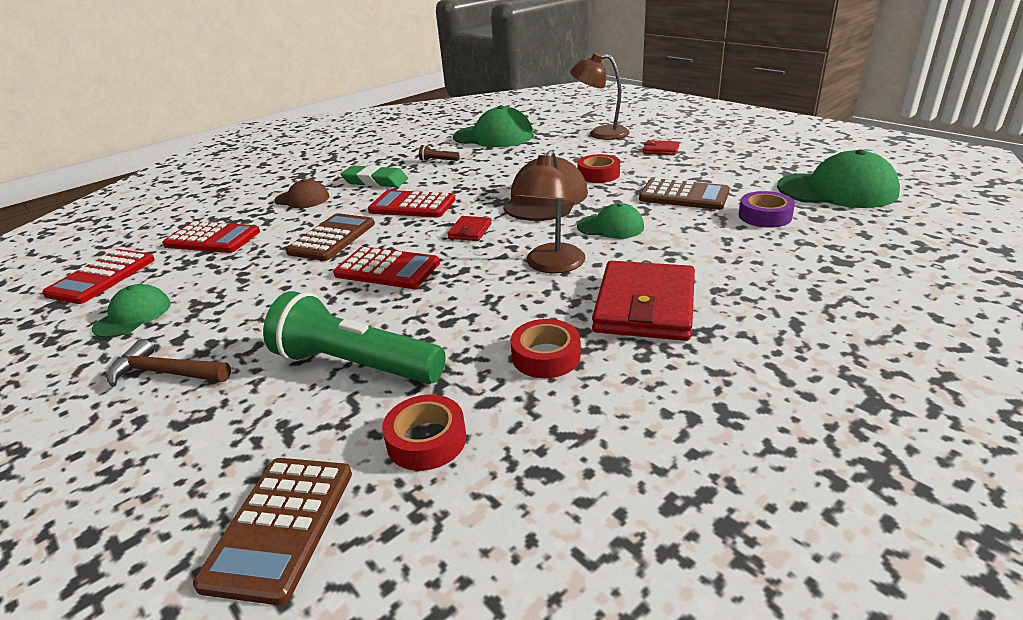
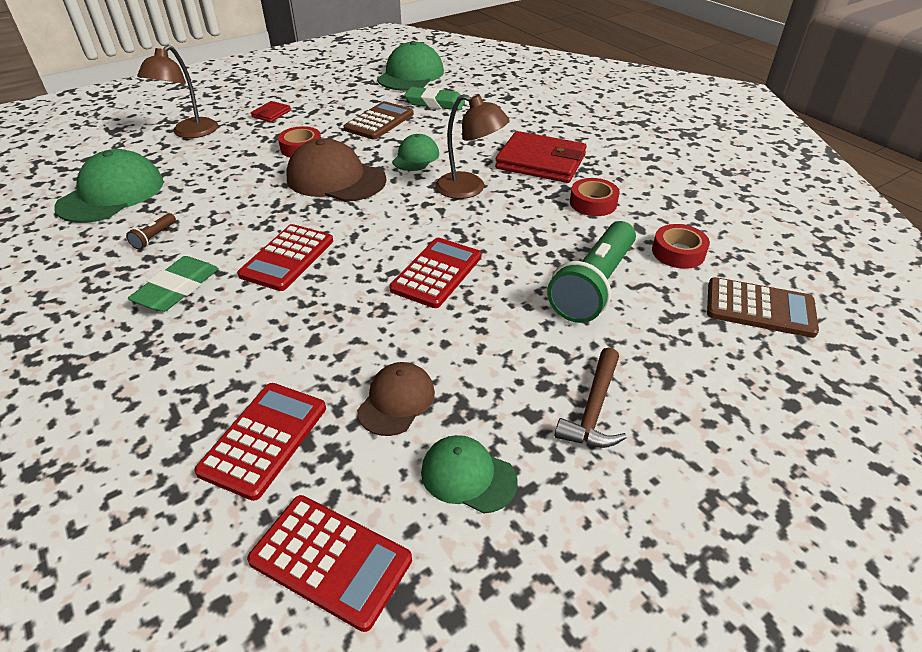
camera: 85 degrees left, 10 degrees up
(302, 199) = (181, 356): brown cap -> brown cap (396, 401)
(332, 238) = (339, 316): brown calculator -> none
(470, 231) = (380, 223): red wallet -> none
(765, 216) = (435, 103): purple tape -> green eraser

